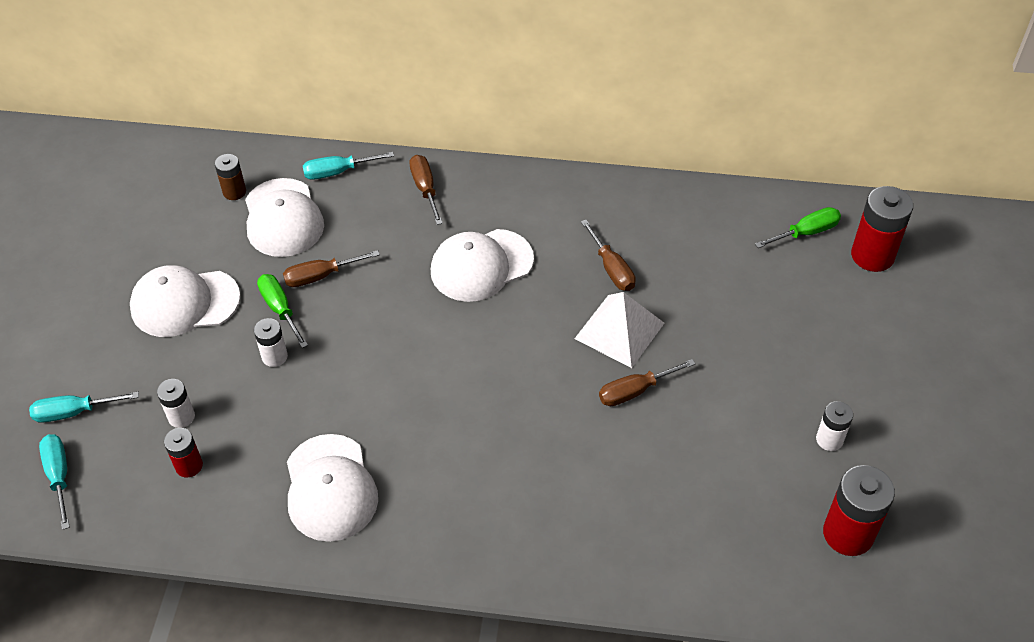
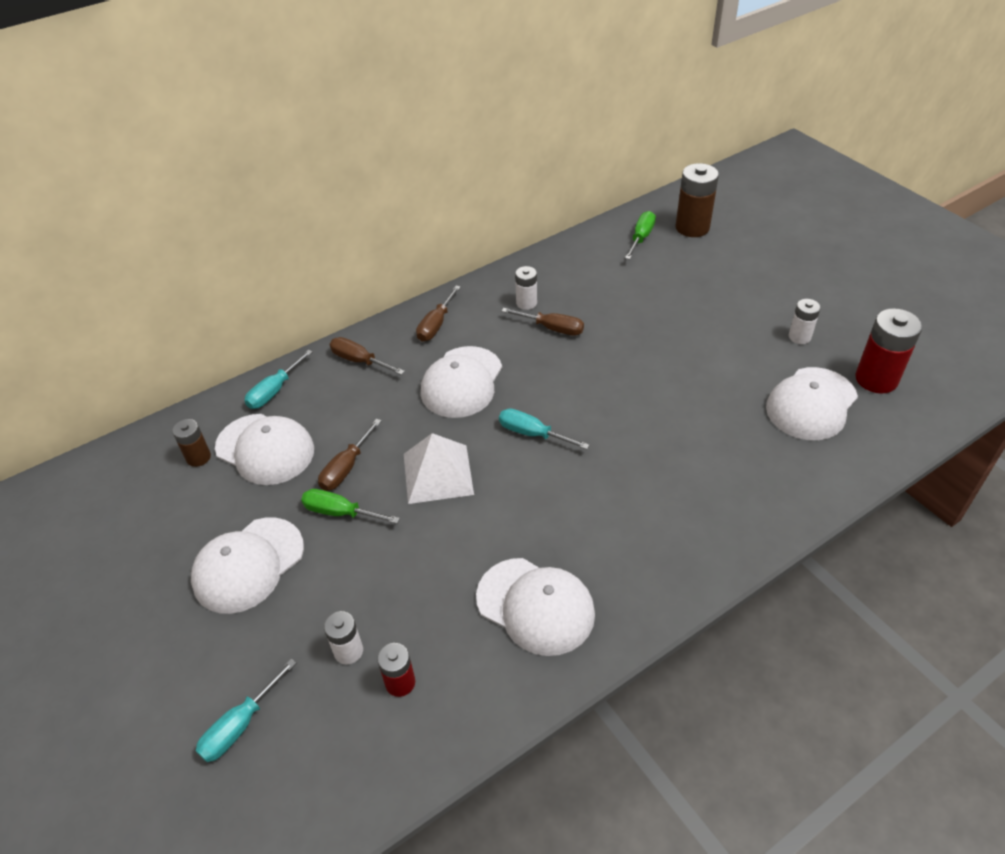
camera: 40 degrees left, 5 degrees down
(59, 476) = (287, 789): turquoise screwdriver -> turquoise screwdriver (532, 434)
(274, 356) = (376, 548): white battery -> white battery (526, 303)
(619, 330) = (604, 360): white pyramid -> white pyramid (438, 473)
(635, 391) = (659, 388): brown screwdriver -> brown screwdriver (436, 325)
(753, 507) = (811, 404): none -> white cap
(872, 255) = (692, 227): red battery -> brown battery

